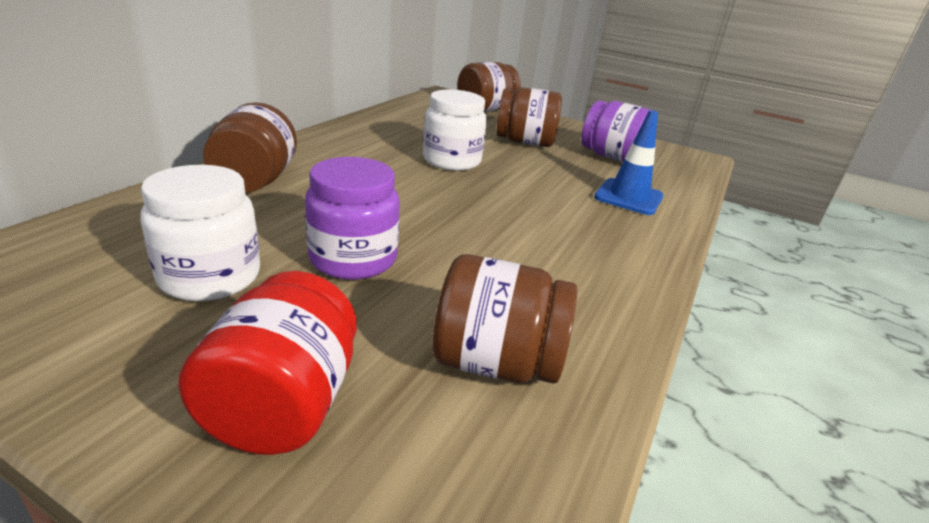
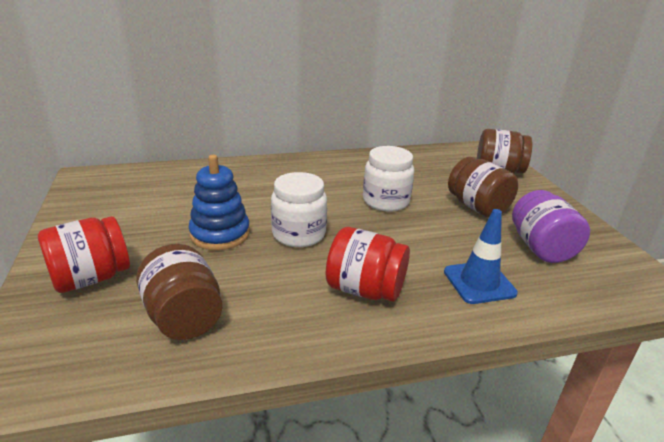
camera: 50 degrees right, 0 degrees up
(210, 277) = (155, 214): white jar -> white jar (298, 234)
(255, 181) = (251, 174): brown jar -> none
(353, 259) = (220, 234): purple jar -> blue stacking toy
(580, 241) = (365, 289): none -> red jar

